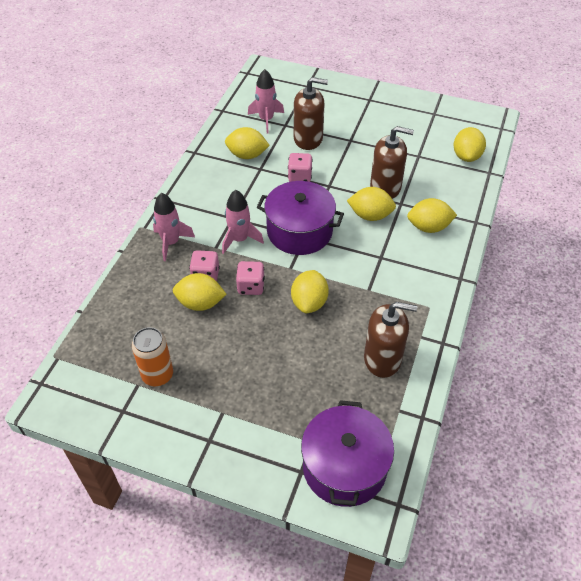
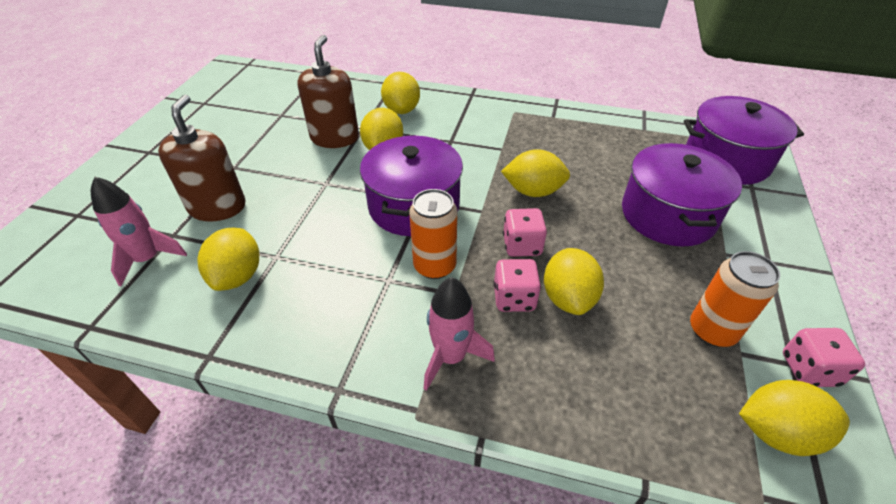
camera: 95 degrees left, 5 degrees down
(240, 239) = (434, 266): pink rocket -> orange can
(271, 387) = (668, 214): none -> purple pot
(300, 177) = (303, 211): pink dice -> pink dice (808, 369)
(382, 359) = (590, 139): brown soap dispenser -> none
(466, 156) = (289, 85): yellow lemon -> yellow lemon (776, 432)

